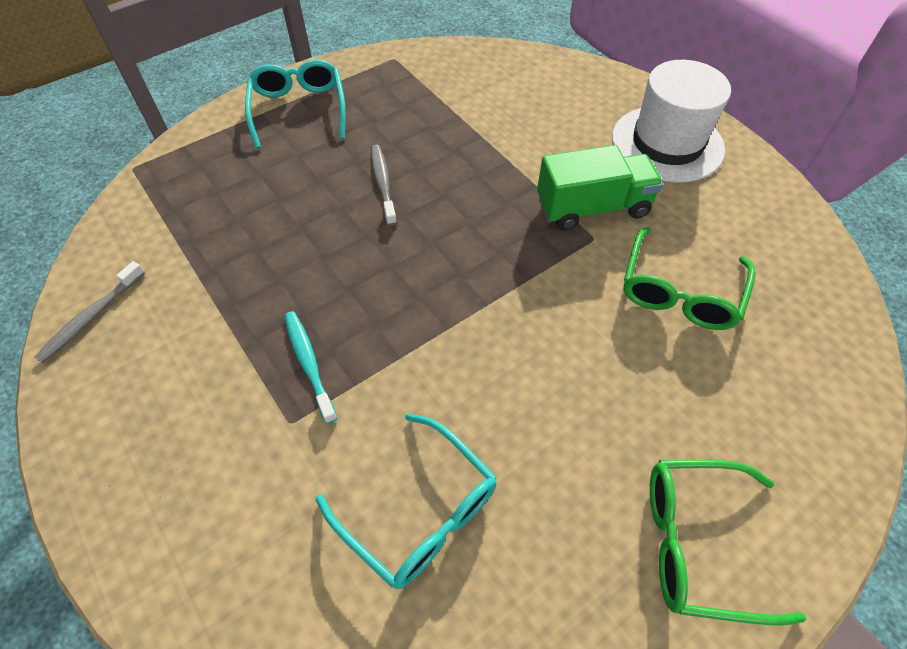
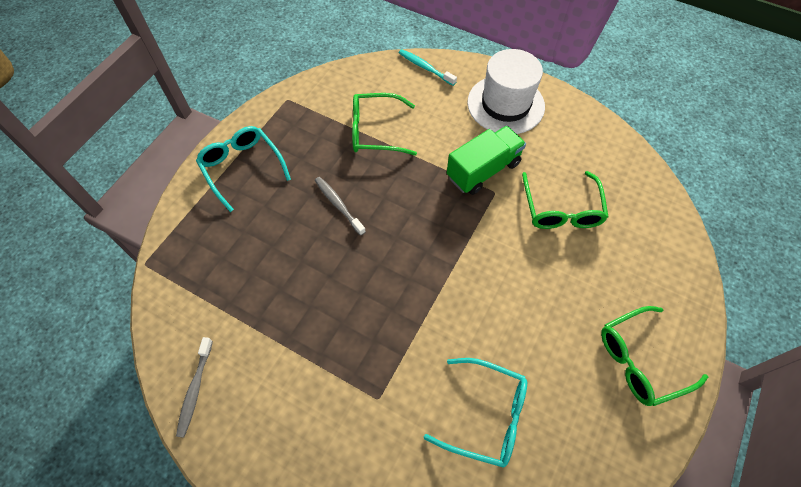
camera: 25 degrees left, 5 degrees up
(308, 364) = (366, 355): turquoise toothbrush -> turquoise toothbrush (425, 68)
(477, 121) = (375, 131): none -> green glasses

